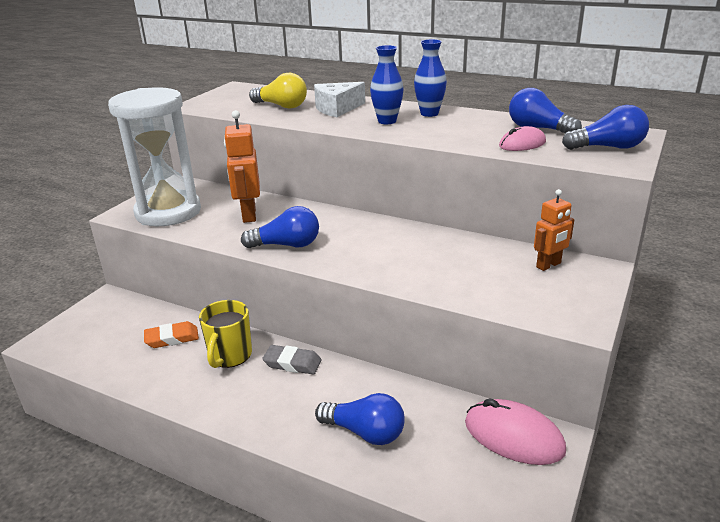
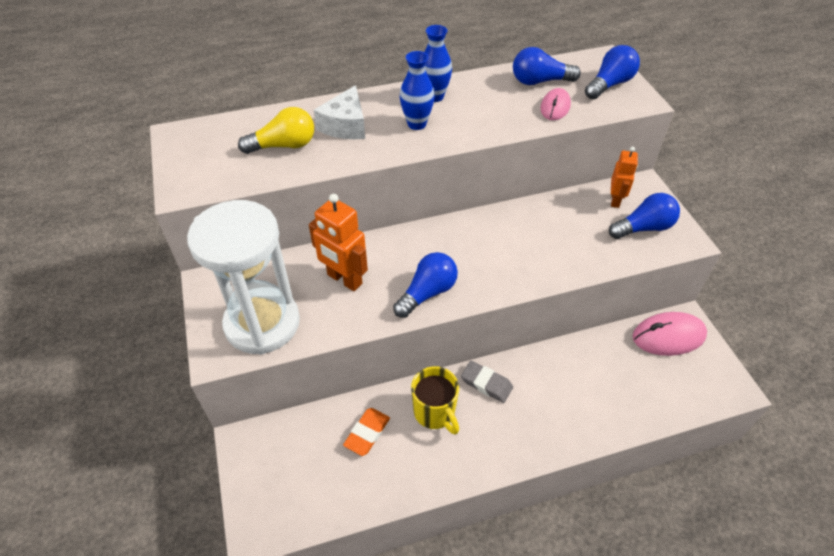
camera: 45 degrees left, 20 degrees up
(292, 363) = (486, 383): grey eraser -> grey eraser turned 60 degrees clockwise
(365, 432) = (597, 399): blue light bulb -> blue light bulb (643, 228)

